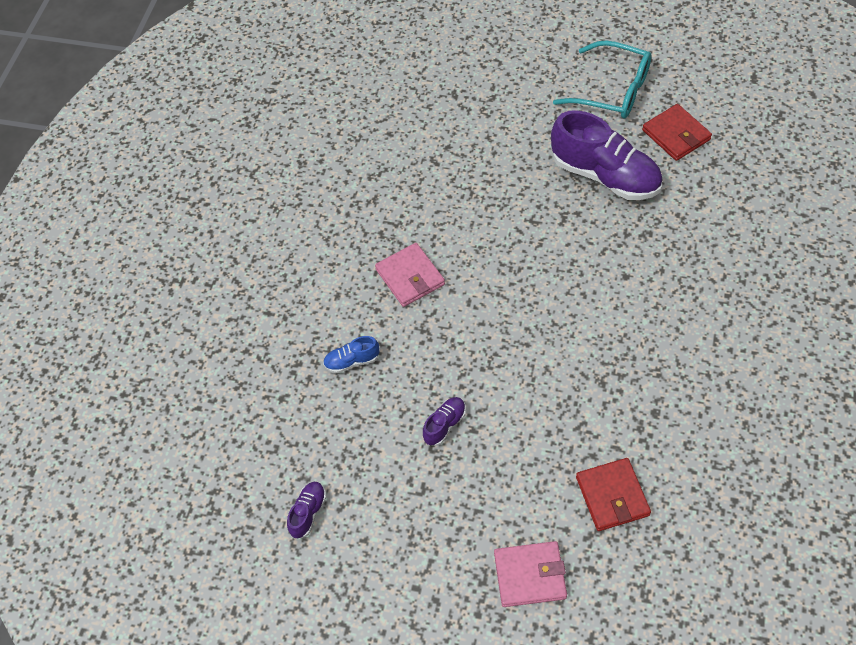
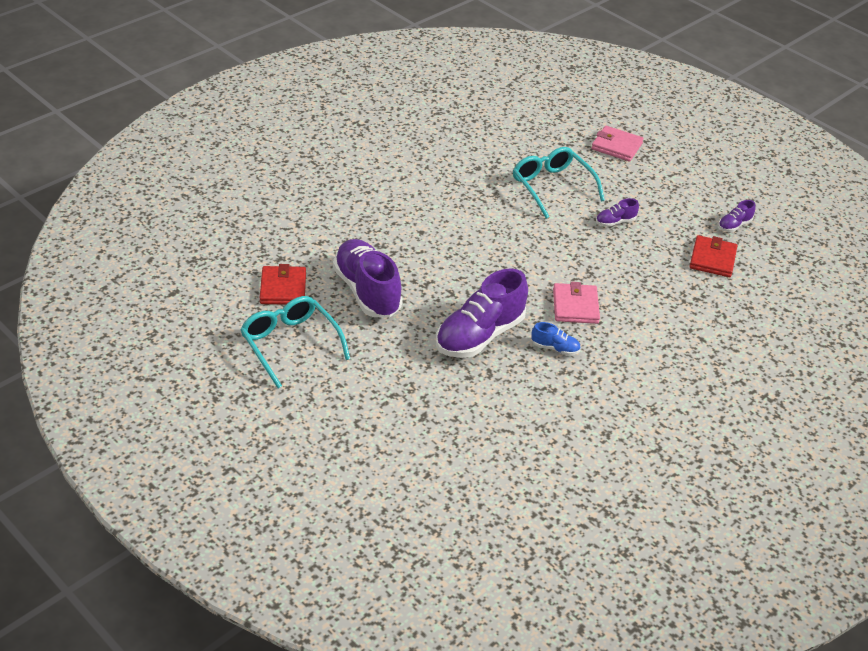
camera: 155 degrees left, 15 degrees down
(352, 361) = (655, 281): blue shoe -> blue shoe (555, 348)
(470, 191) = (480, 335): none -> purple shoe
(551, 437) = (552, 186): none -> turquoise glasses
(612, 496) = (540, 151): red wallet -> red wallet (712, 259)

